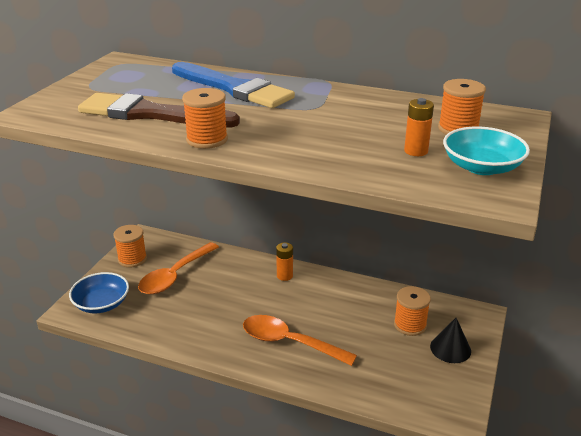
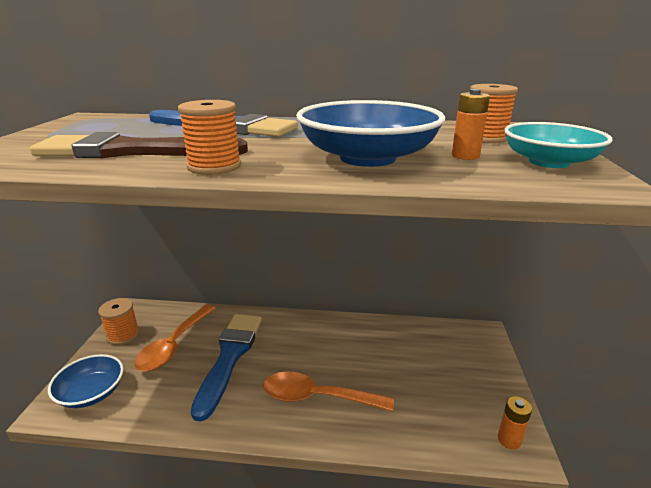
camera: 15 degrees left, 5 degrees down
(221, 294) = (230, 357): none -> blue brush
(284, 276) = (289, 326): orange battery -> orange battery (509, 440)
(331, 143) = (367, 158): none -> blue bowl
(410, 325) = (428, 354): orange spool -> none
(450, 348) = (476, 371): black cone -> none

